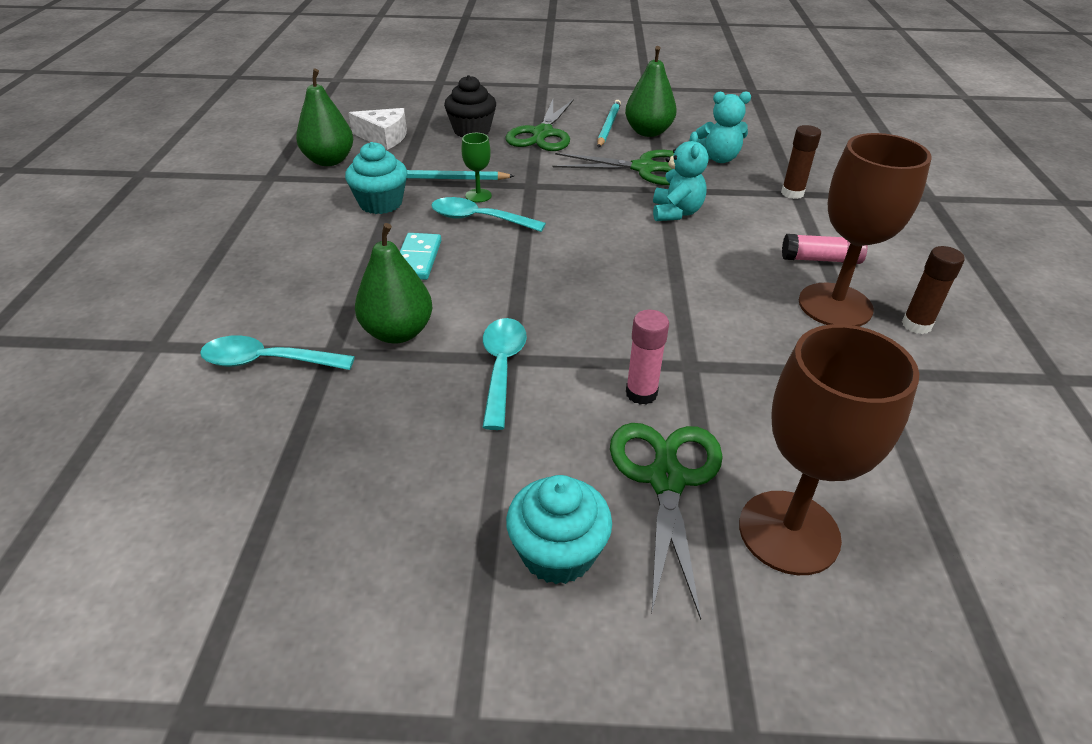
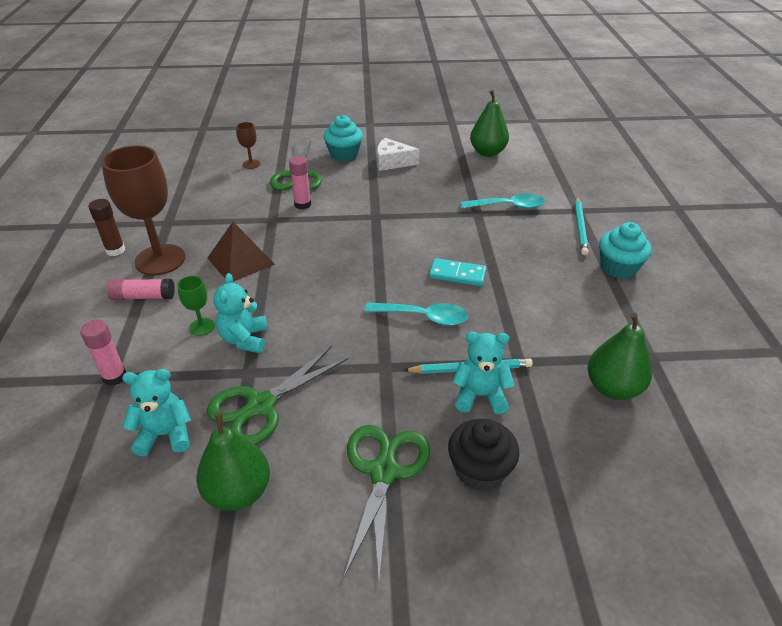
camera: 175 degrees right, 0 degrees up
(381, 203) = (519, 329): turquoise cupcake -> turquoise cupcake (618, 268)
(384, 137) = (583, 442): white cheese -> white cheese (392, 162)
(398, 332) = (445, 225): green pear -> green pear (487, 152)
(418, 259) = (457, 274): turquoise domino -> turquoise domino turned 75 degrees counterclockwise
(450, 163) = (480, 396): none -> turquoise teddy bear
(478, 195) = (433, 346): green goblet -> green goblet (202, 327)
(501, 367) = (379, 211): turquoise spoon -> none
(608, 126) = (293, 503): turquoise pencil -> turquoise pencil (580, 227)
(644, 168) = (261, 405): green scissors -> green scissors turned 45 degrees counterclockwise
(715, 296) = (240, 261): none -> brown pyramid
(789, 532) = (251, 164): brown goblet -> brown goblet, size x0.45
(792, 193) = (114, 377): brown glue stick -> pink glue stick

